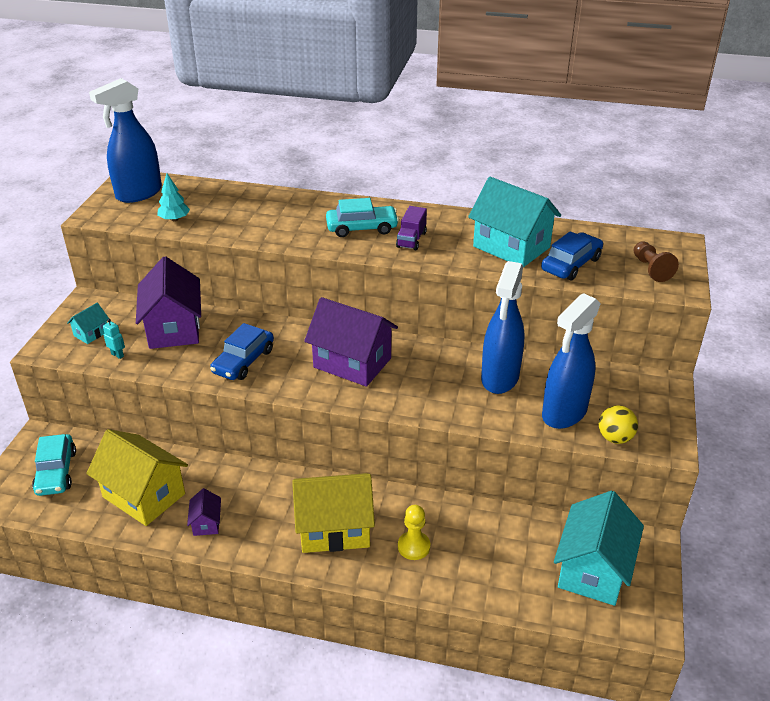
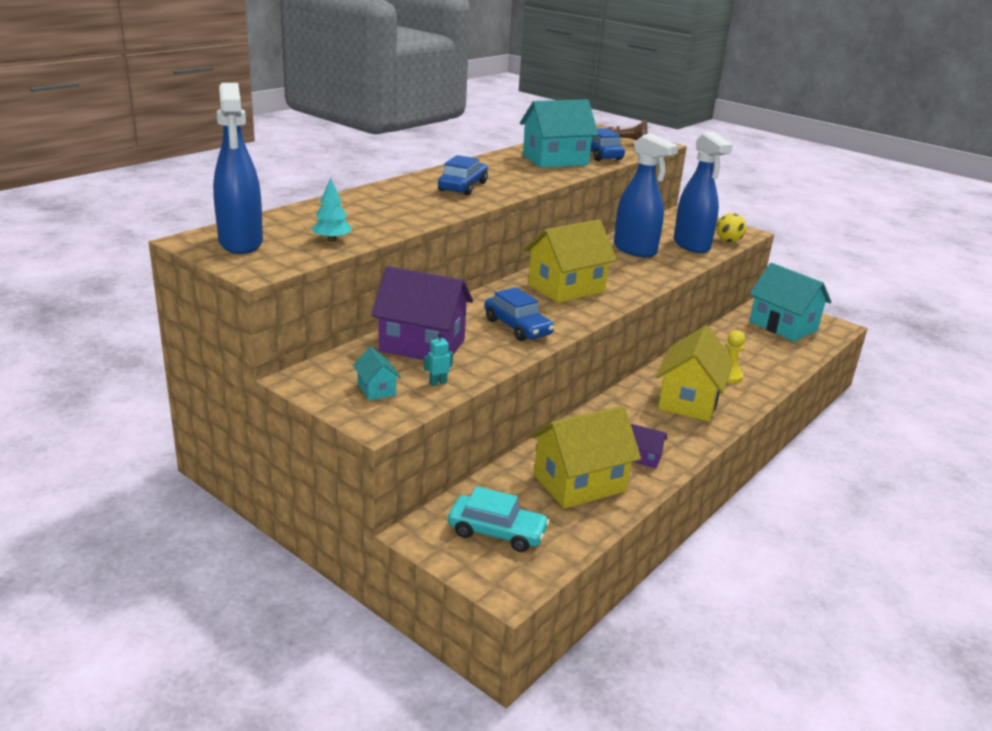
camera: 65 degrees left, 10 degrees down
(352, 363) = (566, 288): purple house -> yellow house
(362, 228) = (463, 187): turquoise car -> blue car
(411, 240) = (505, 179): purple truck -> none

